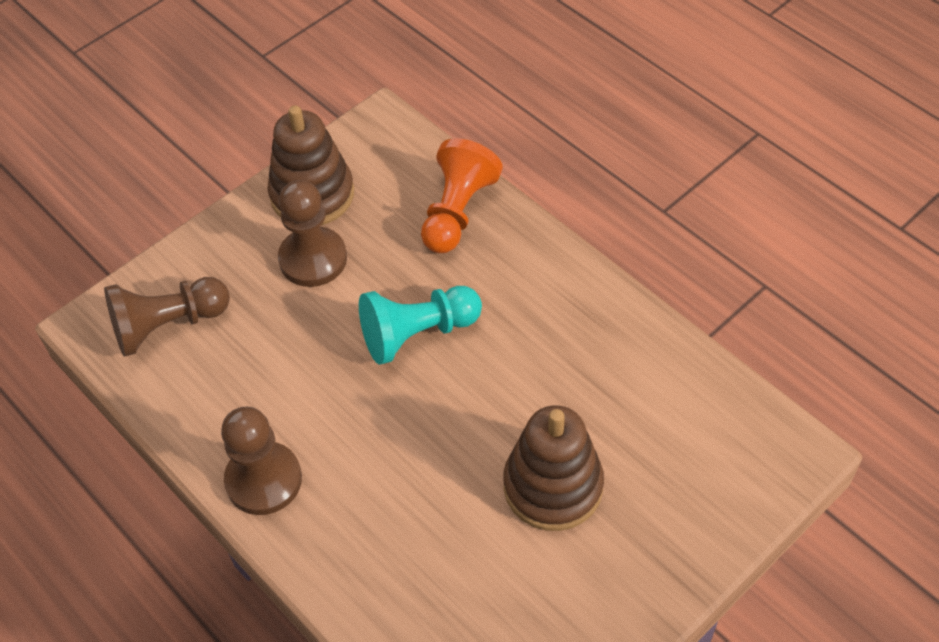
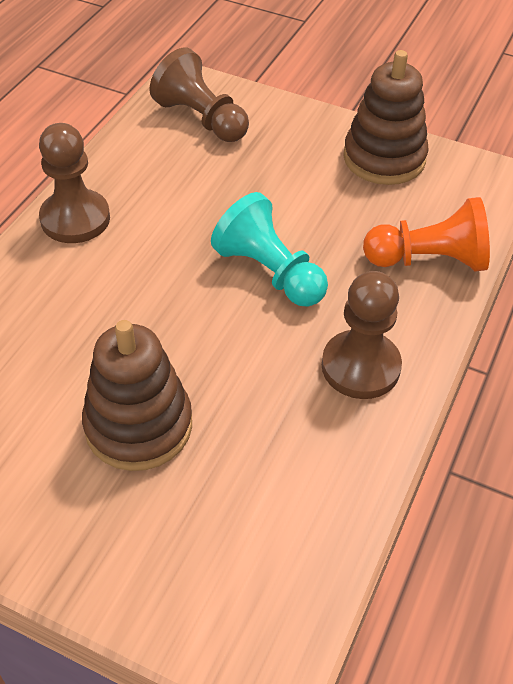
camera: 65 degrees right, 5 degrees down
(313, 259) = (314, 180): brown pawn -> brown pawn (360, 367)

